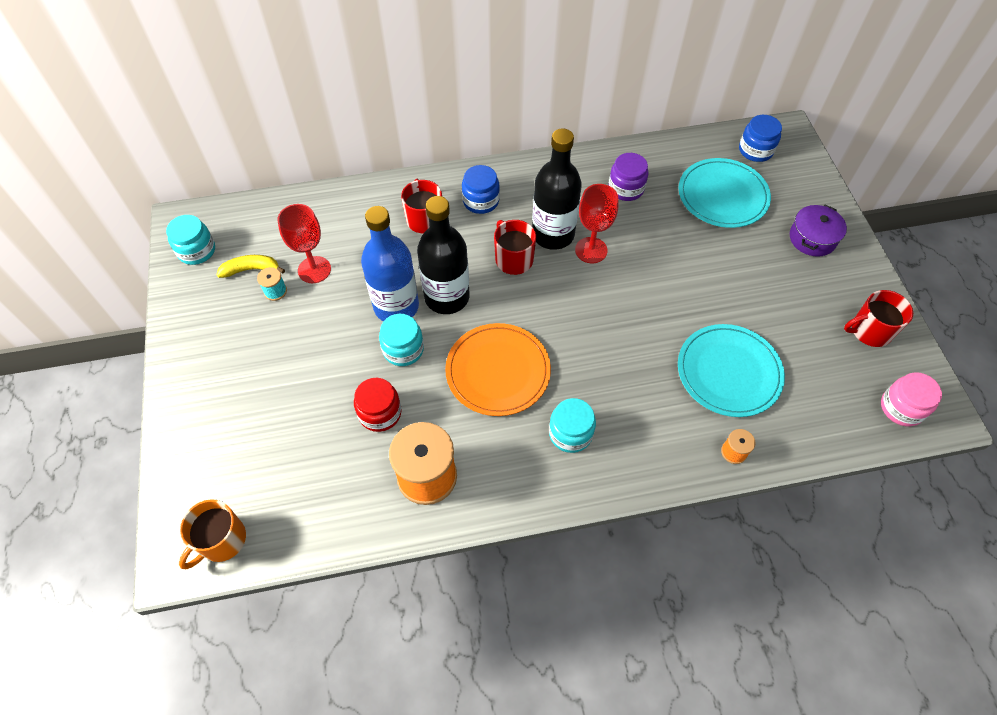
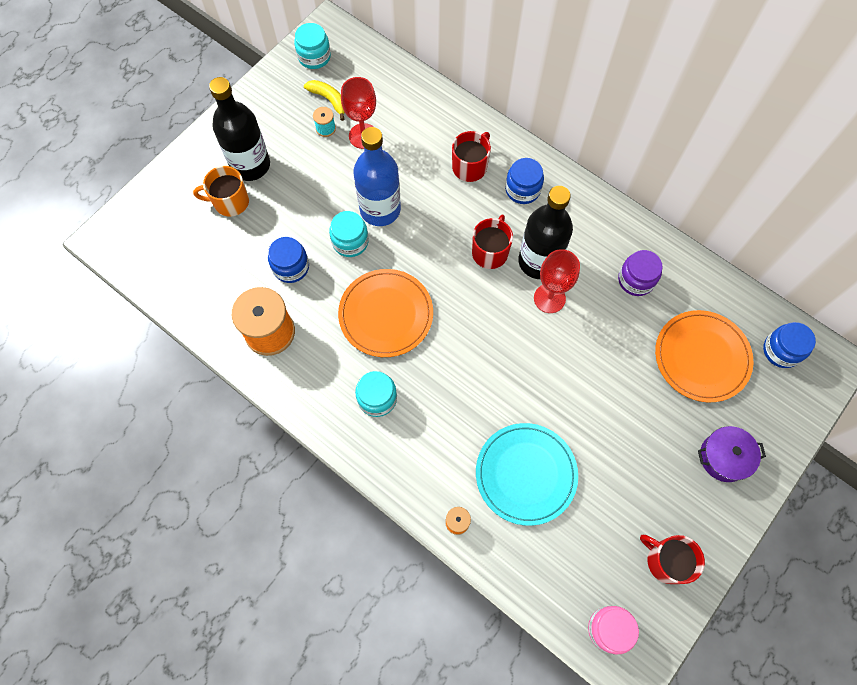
camera: 50 degrees right, 10 degrees up
(221, 540) = (135, 251): orange mug -> orange mug (230, 202)
(380, 413) = (291, 267): red jar -> blue jar
(447, 297) = (416, 235): black bottle -> black bottle (250, 165)
(722, 195) = (702, 357): turquoise plate -> orange plate

